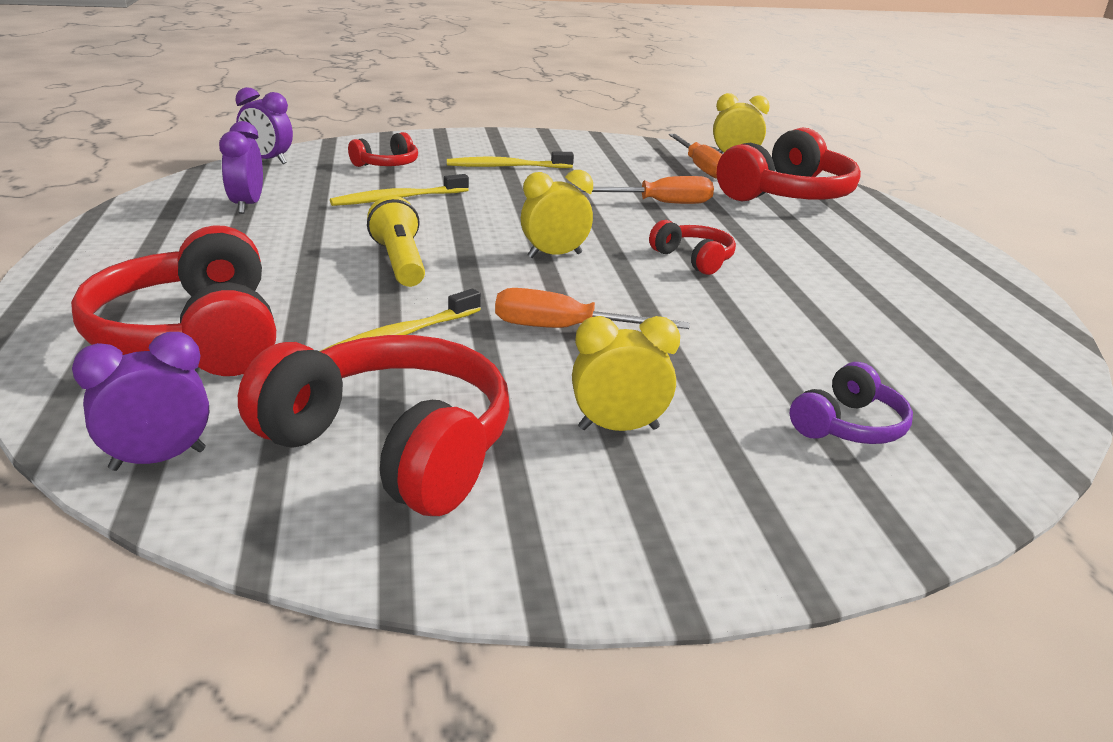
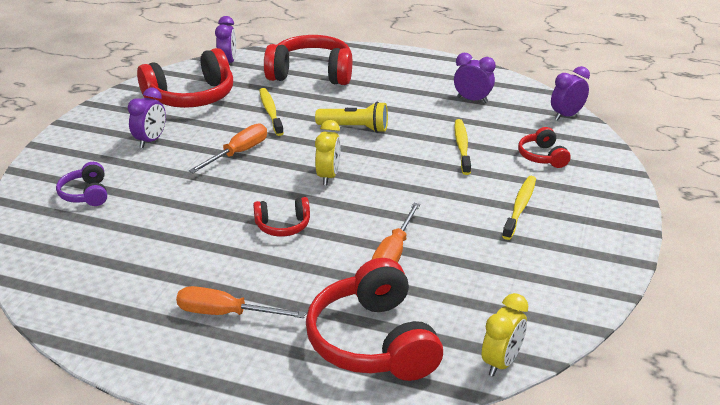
camera: 120 degrees right, 5 degrees up
(618, 428) = (151, 141): yellow clock -> purple clock
(700, 167) = (478, 320): orange screwdriver -> orange screwdriver (225, 313)

